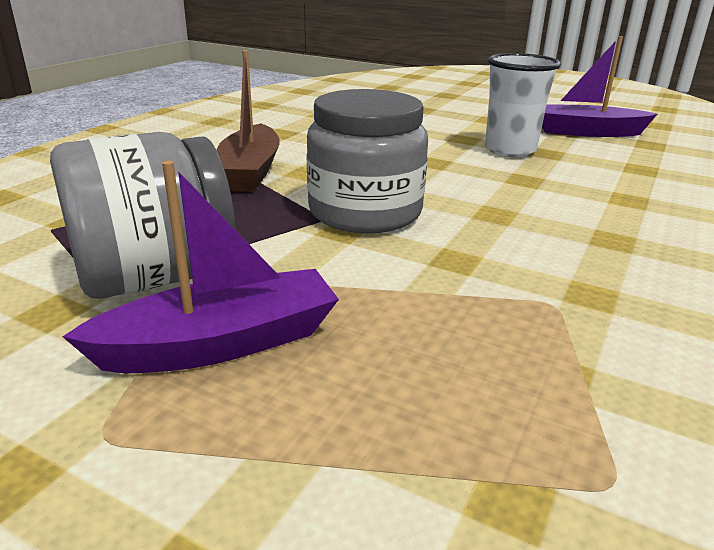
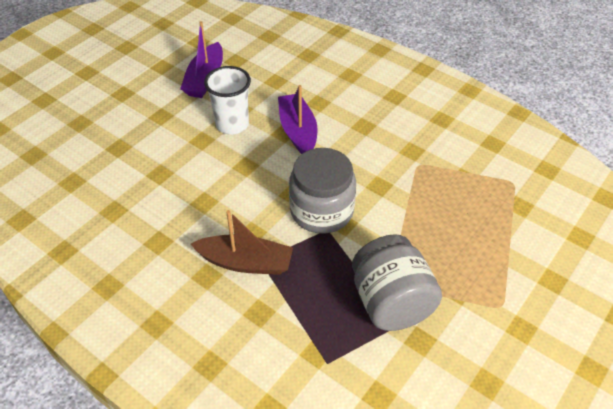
camera: 80 degrees left, 20 degrees up
(221, 343) = (447, 273): purple boat -> purple boat (298, 131)

